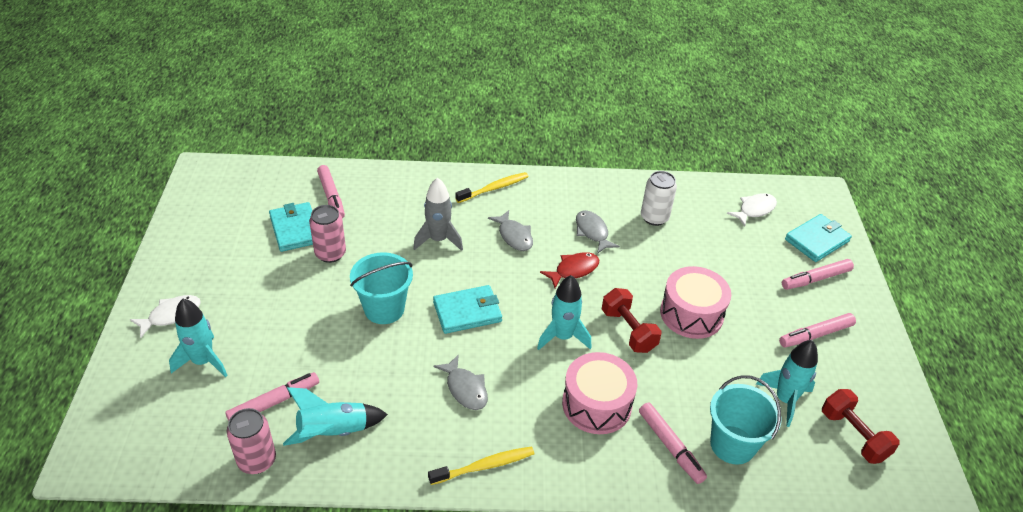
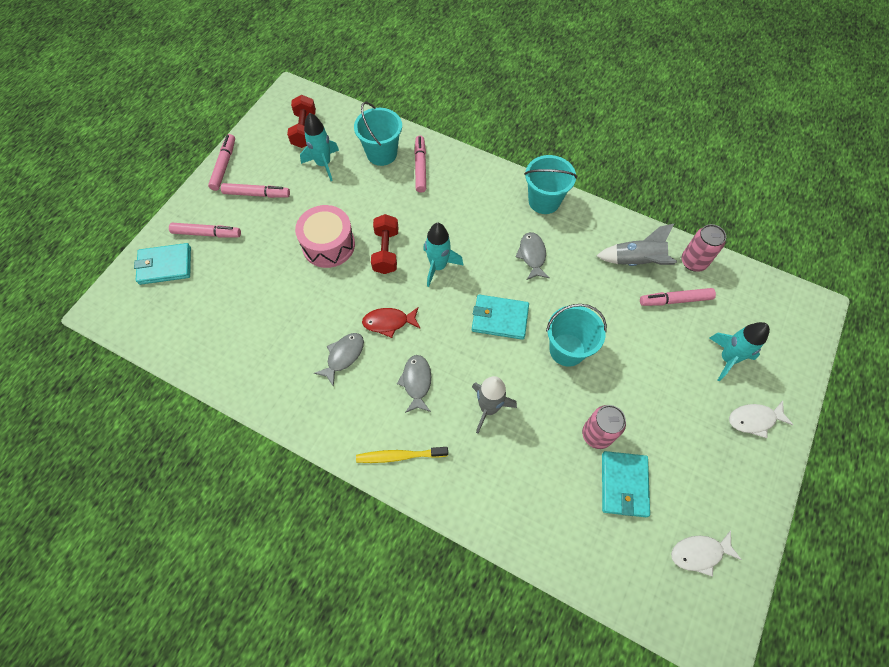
camera: 150 degrees left, 20 degrees up
(331, 196) = (574, 520): pink marker -> pink marker (224, 165)
(334, 432) = (636, 261): turquoise rocket -> grey rocket
(484, 466) = (544, 201): yellow toothbrush -> turquoise bucket
(592, 232) = (343, 356): grey fish -> grey fish turned 150 degrees counterclockwise
(596, 404) = (448, 209): pink drum -> none
(654, 217) = (276, 348): white can -> none
(754, 210) = (180, 318): white fish -> white fish (699, 553)

